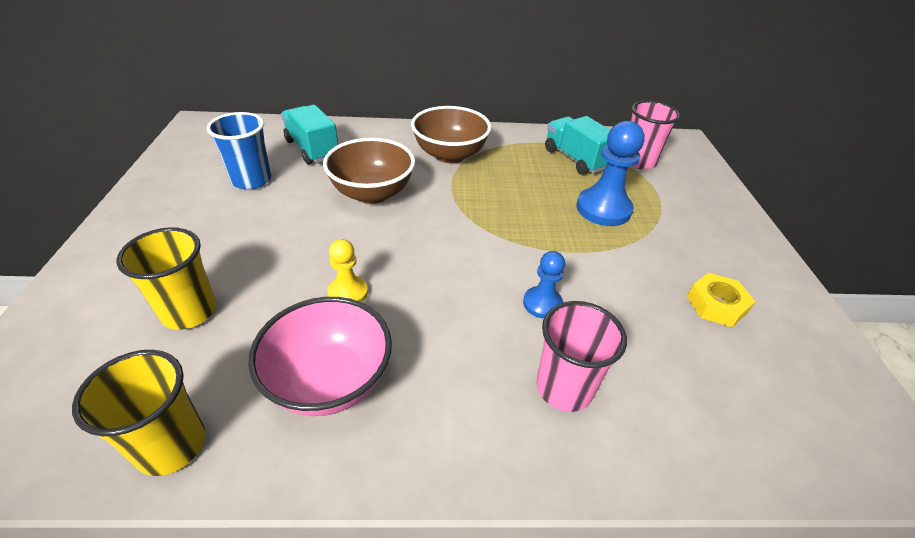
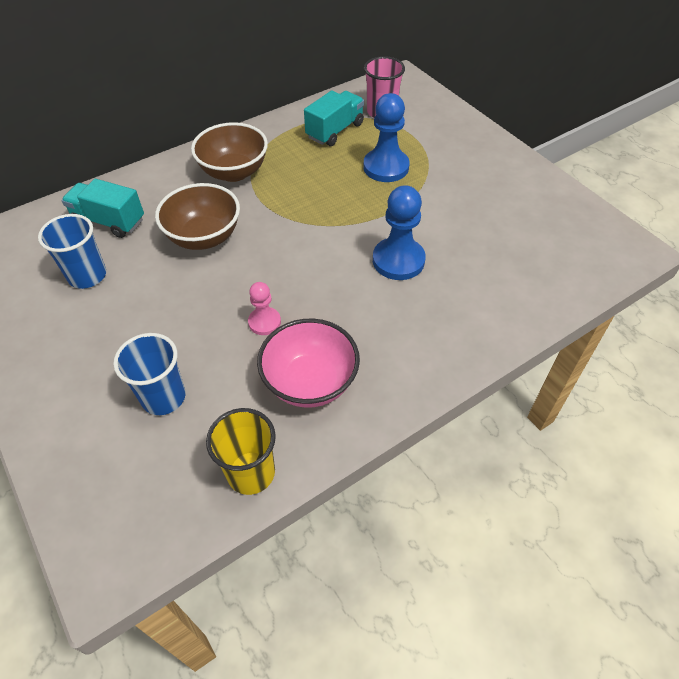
camera: 30 degrees left, 10 degrees up
(189, 311) = (163, 397): yellow cup -> blue cup
(348, 293) = (264, 322): yellow pawn -> pink pawn
(542, 303) = (398, 260): blue pawn -> blue pawn, size x1.74
(564, 388) = (450, 307): pink cup -> none
(575, 159) = (335, 131): turquoise truck -> turquoise truck turned 105 degrees clockwise
(716, 305) = (499, 206): yellow nut -> none

